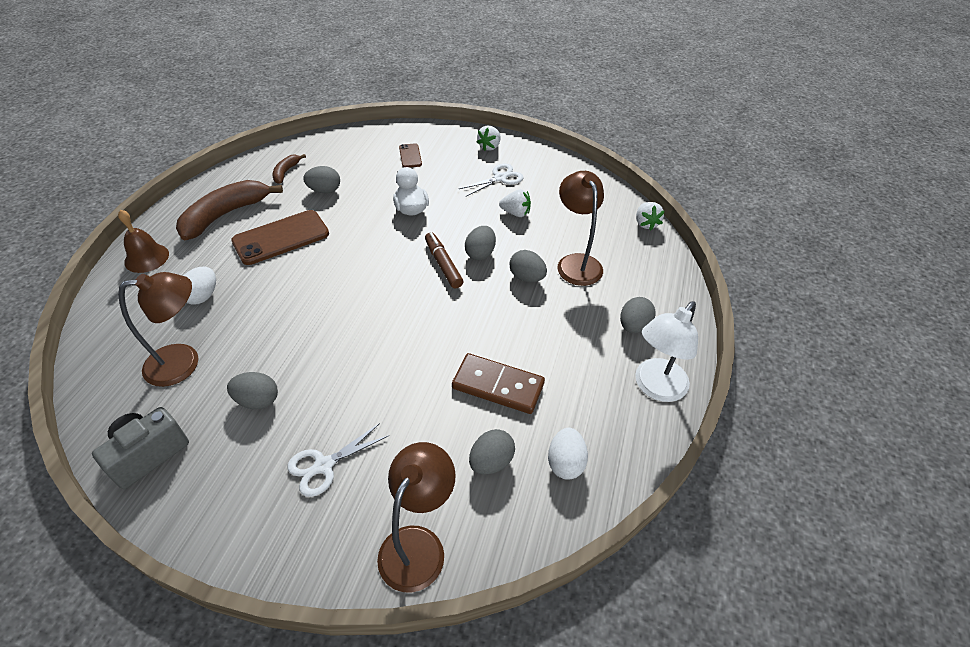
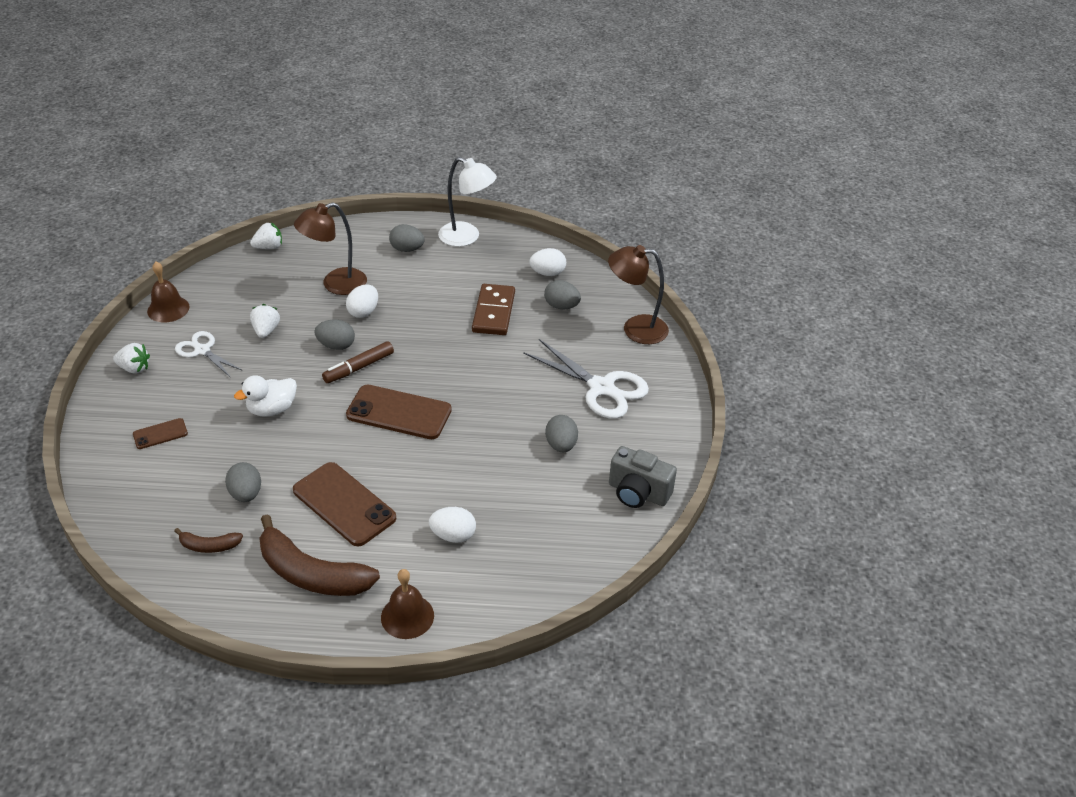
camera: 105 degrees left, 5 degrees down
(184, 362) = (541, 512): brown lamp -> none
(324, 465) = (601, 387): white scissors -> white scissors, size x1.66
(370, 283) = (399, 412): none -> brown phone
(527, 277) = (363, 312): grey egg -> white egg
(560, 164) = (168, 309): none -> brown bell

